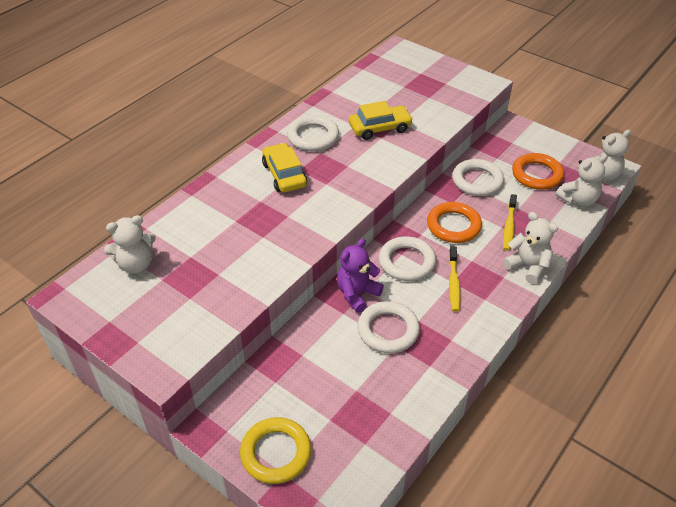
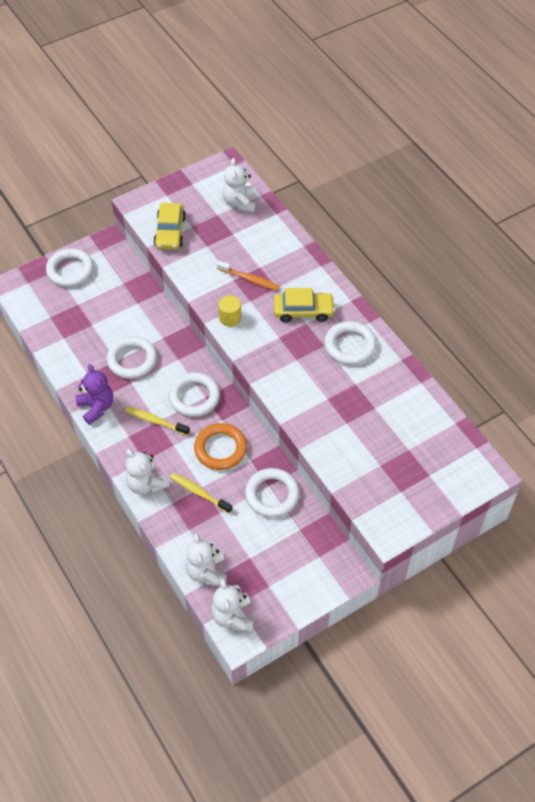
camera: 110 degrees right, 10 degrees up
(257, 224) = (249, 279): none -> orange toothbrush
(276, 453) = (70, 270): yellow ring -> white ring
(319, 224) = (230, 318): none -> yellow cylinder
(357, 294) = (177, 352): purple teddy bear -> purple teddy bear (96, 407)
(380, 128) = (343, 402): yellow car -> yellow car (170, 232)
(527, 266) = (146, 484): white teddy bear -> white teddy bear turned 75 degrees clockwise
(537, 174) = (259, 554): orange ring -> none

